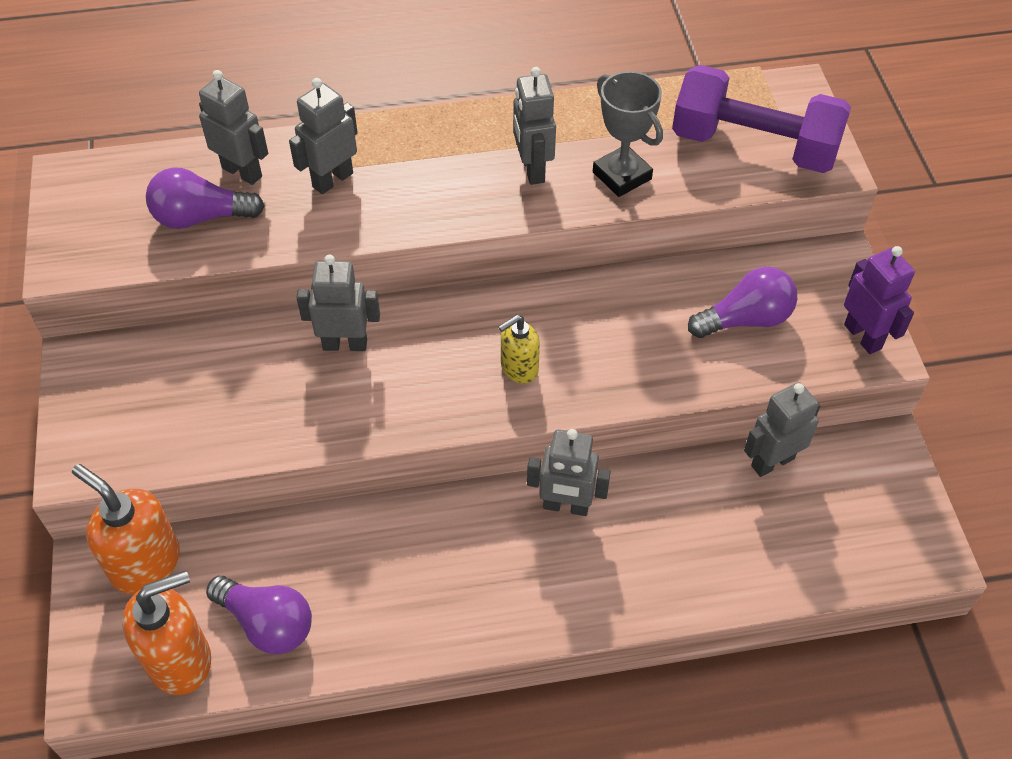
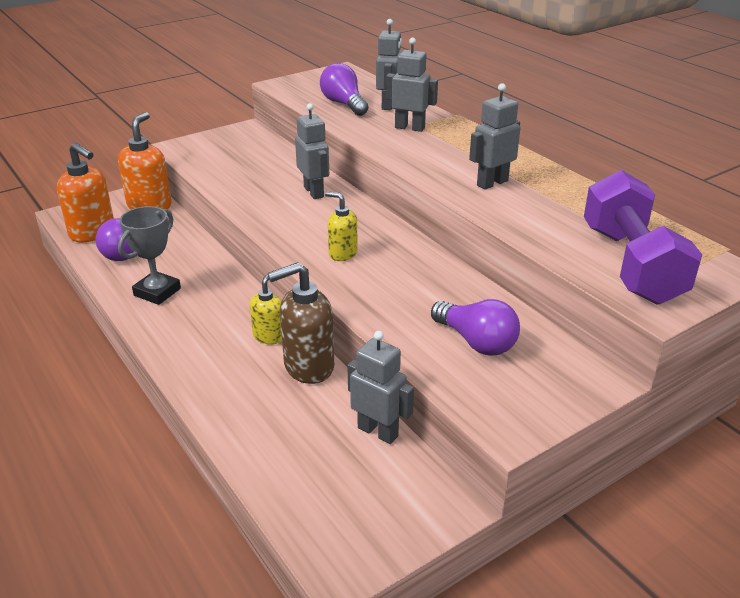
camera: 65 degrees right, 20 degrees down
(566, 506) = (269, 336): grey robot -> yellow soap dispenser
(622, 176) = (526, 216): grey trophy -> grey trophy (157, 292)
(641, 486) = (308, 367): none -> brown soap dispenser
(863, 336) = (519, 413): purple robot -> none

